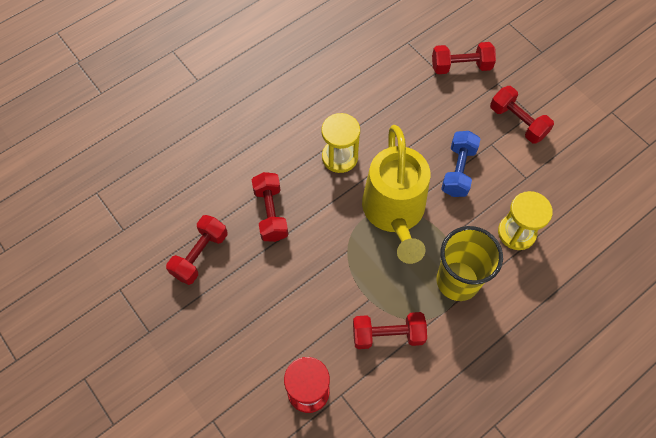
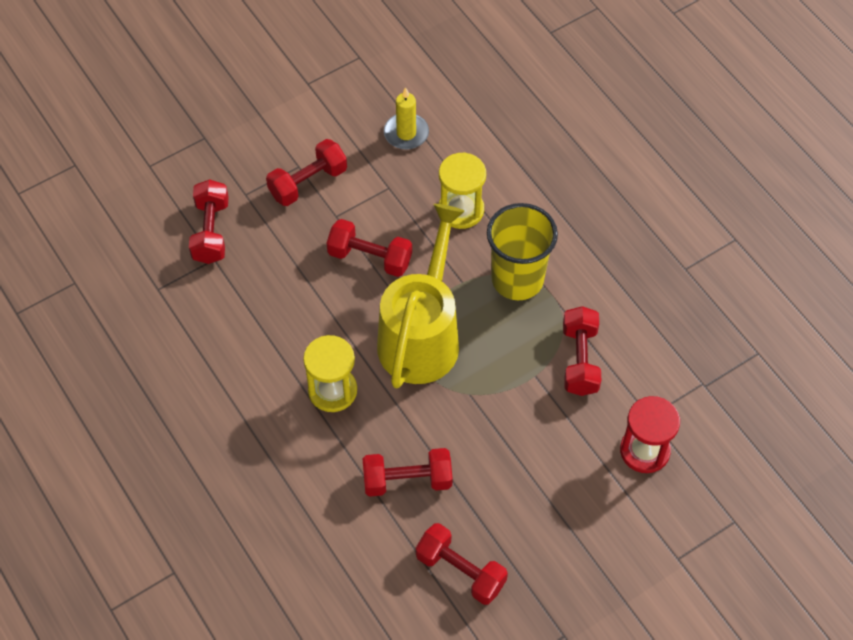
camera: 85 degrees left, 5 degrees down
(394, 213) = (422, 335): yellow watering can -> yellow watering can turned 75 degrees counterclockwise
(458, 171) = (370, 257): blue dumbbell -> red dumbbell
(582, 186) = (406, 133): none -> yellow candle

